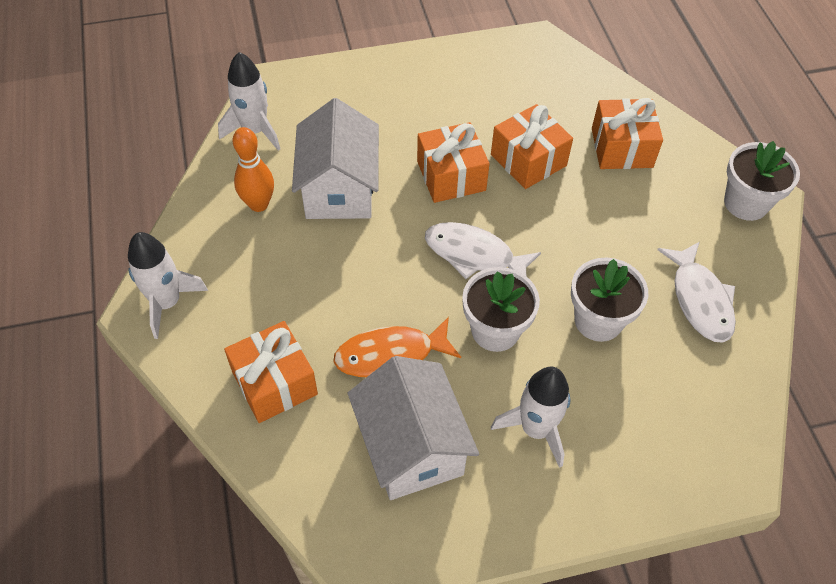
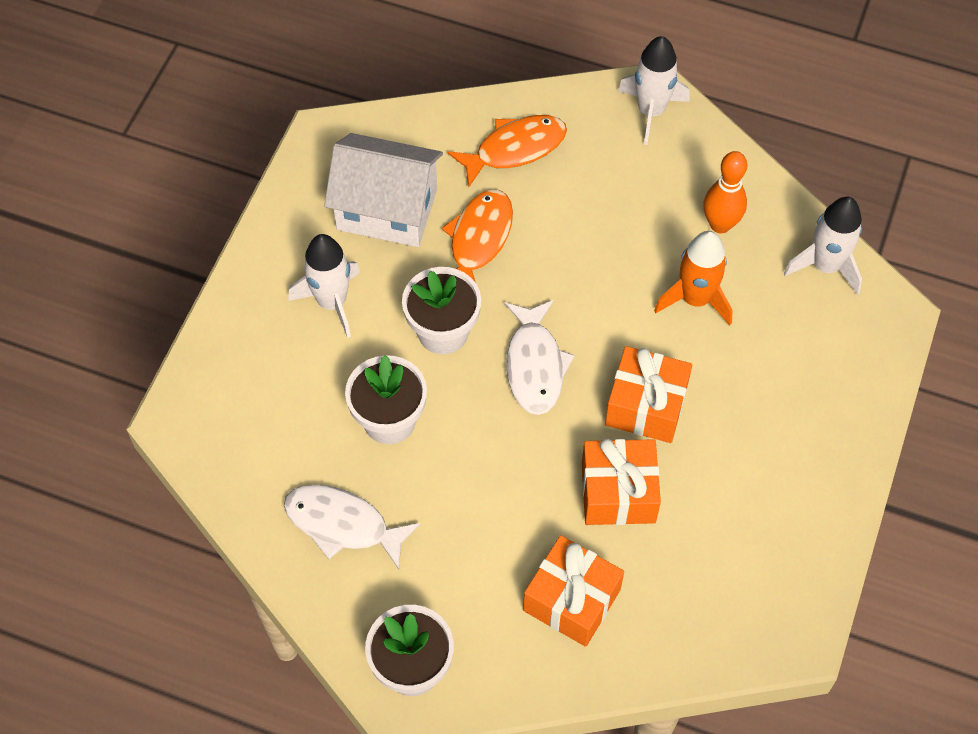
camera: 125 degrees right, 5 degrees up
(274, 383) = (515, 149): orange gift -> orange fish
(339, 189) = (695, 299): white house -> orange rocket
(474, 255) = (535, 365): white fish -> white fish turned 120 degrees clockwise

